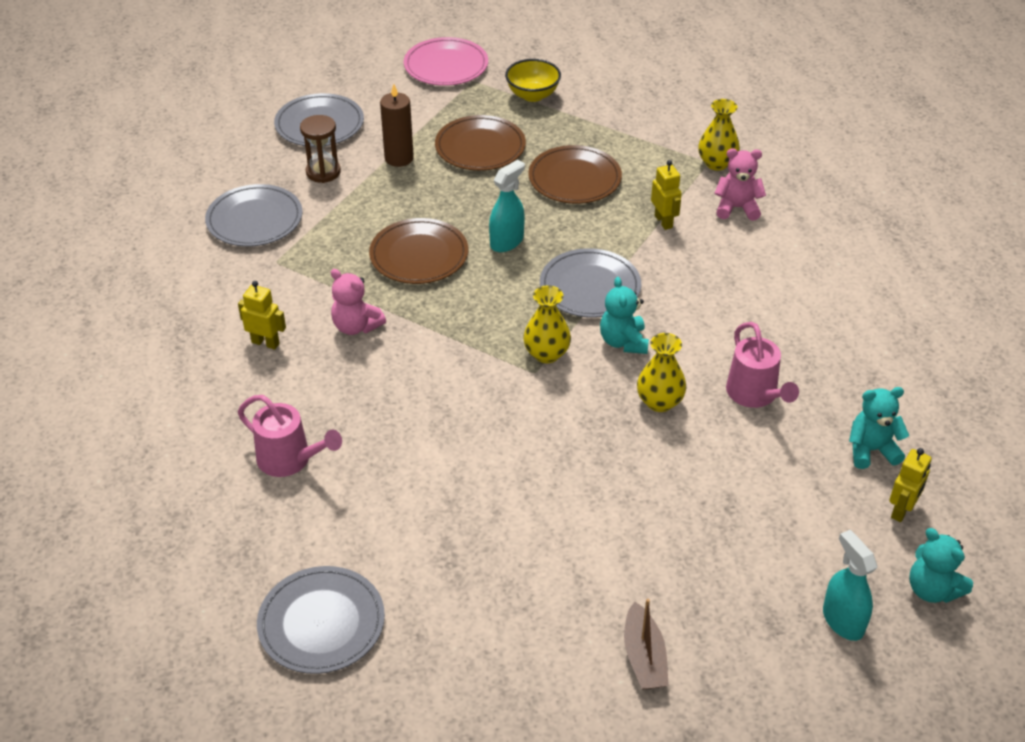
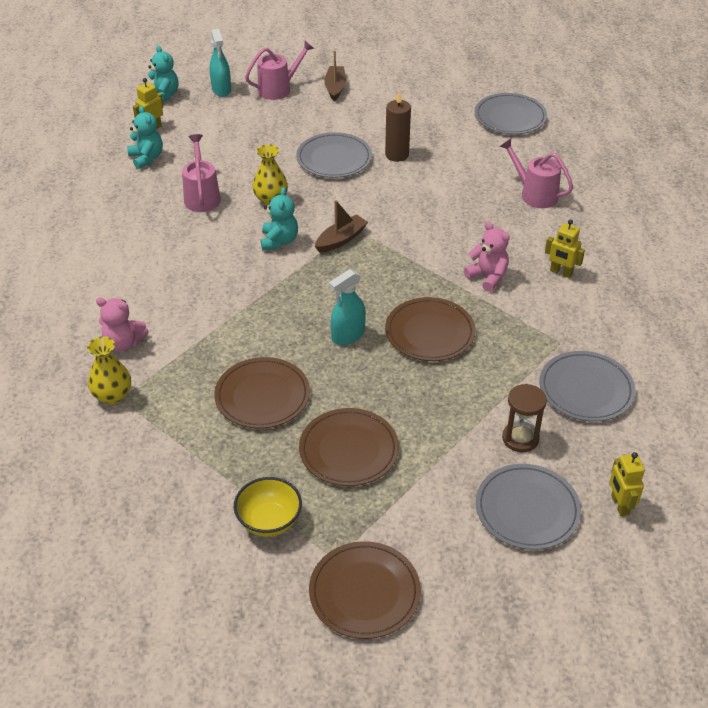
camera: 170 degrees left, 0 degrees up
(399, 158) = (438, 446): brown candle -> brown candle (397, 155)
(446, 65) = (364, 592): pink plate -> brown plate
(546, 354) = (341, 239): yellow vase -> brown boat
(590, 287) = (288, 286): grey plate -> grey plate (334, 158)
(663, 221) = (198, 338): yellow robot -> yellow robot (619, 505)
(743, 638) = (279, 89): none -> pink watering can
(871, 450) = (146, 158): turquoise teddy bear -> turquoise teddy bear turned 120 degrees counterclockwise

